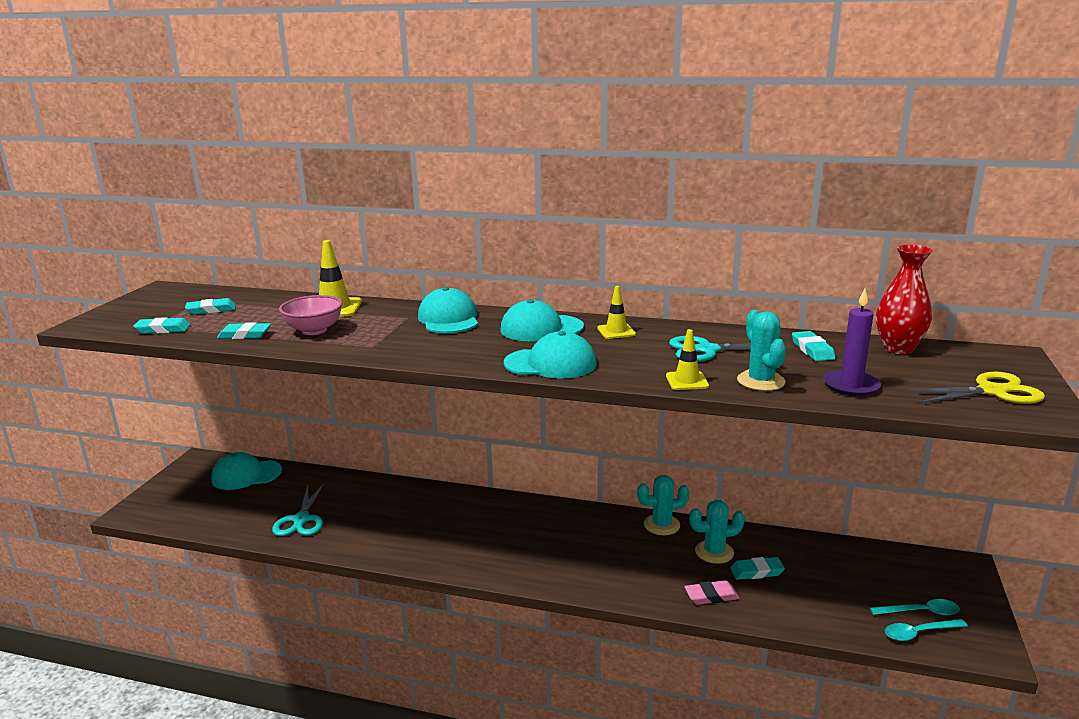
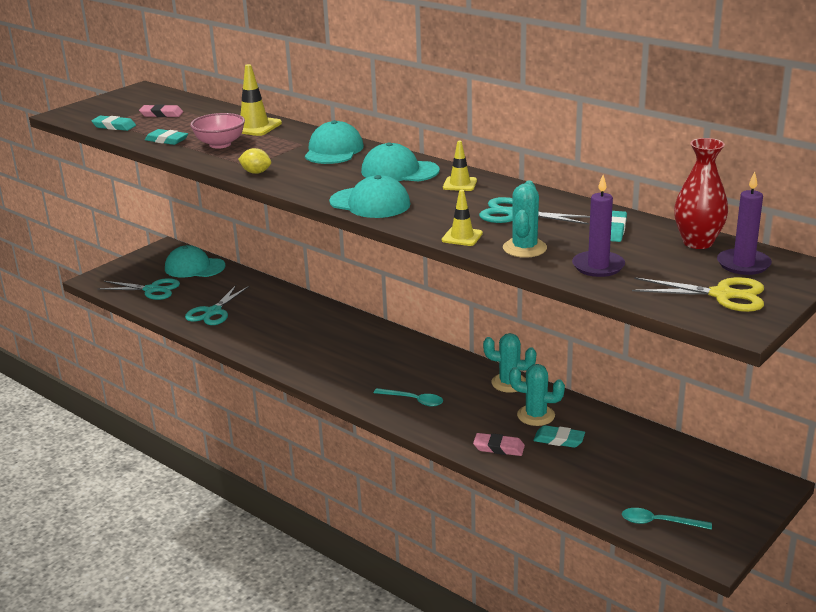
camera: 25 degrees right, 5 degrees up
(211, 310) = (161, 114): turquoise eraser -> pink eraser
(211, 510) = (152, 290): none -> turquoise scissors
(388, 352) = (256, 172): none -> yellow lemon
(920, 612) = (680, 508): turquoise spoon -> turquoise spoon (413, 400)
(963, 361) = (743, 264): none -> purple candle

